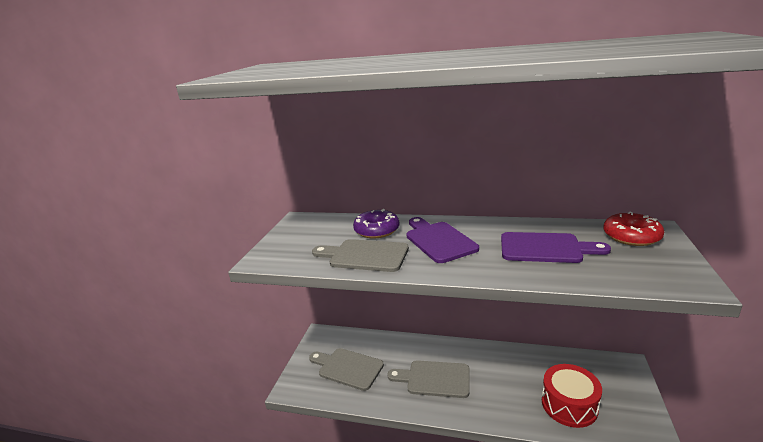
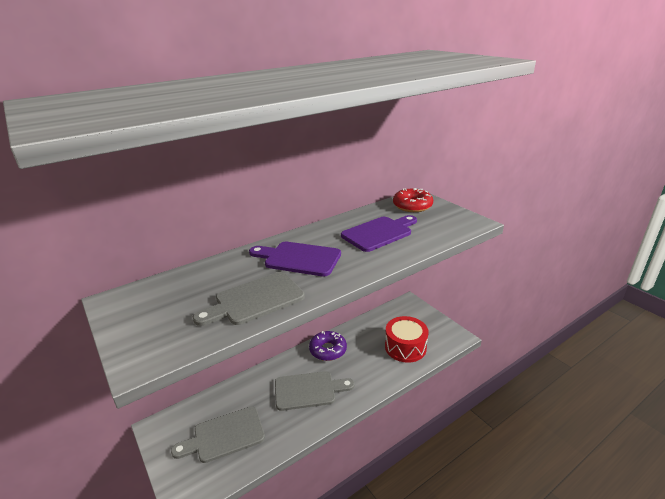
camera: 50 degrees left, 5 degrees up
(377, 230) = (229, 273): purple donut -> purple donut (328, 350)
(434, 379) = (308, 390): grey cutting board -> grey cutting board turned 150 degrees counterclockwise

